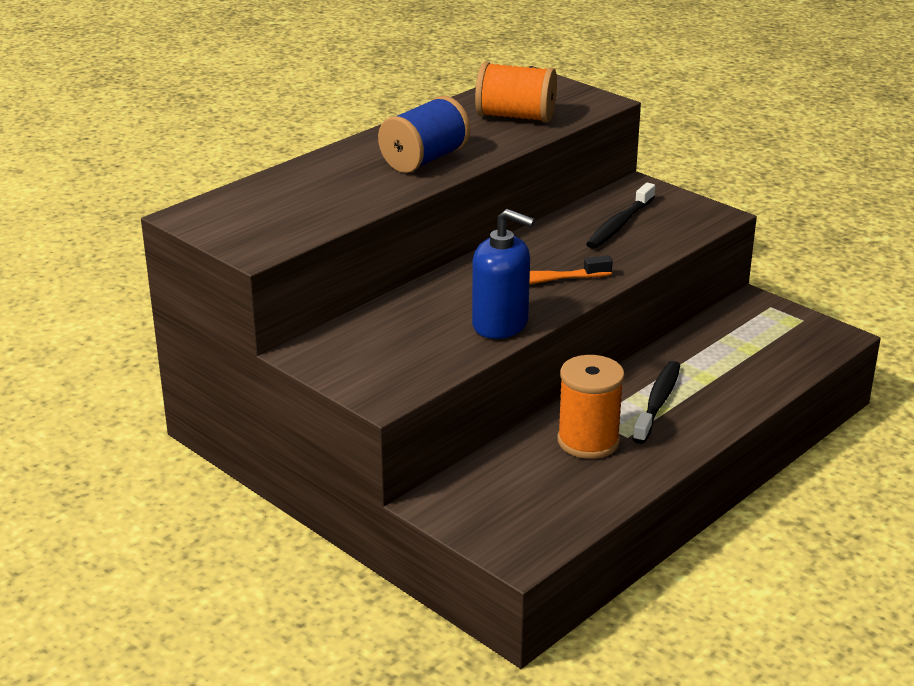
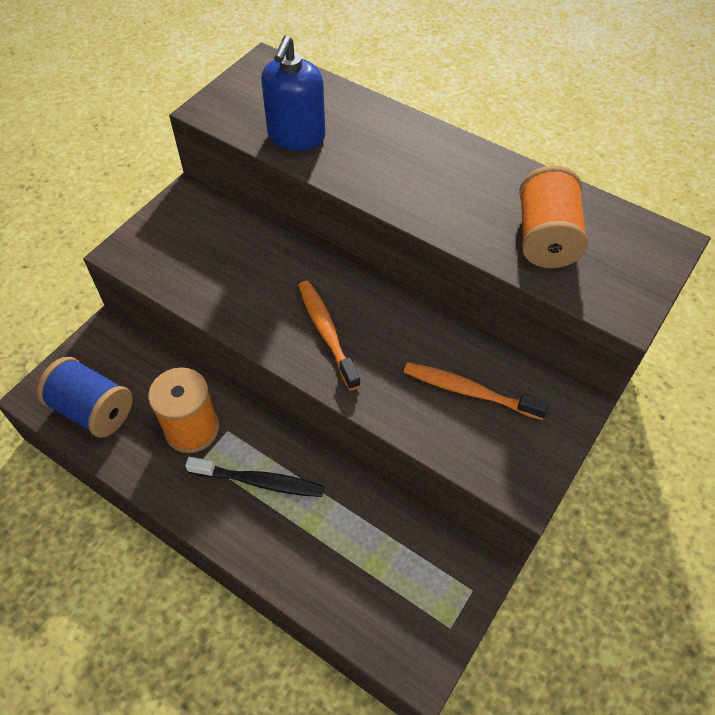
camera: 80 degrees right, 25 degrees up
(424, 160) = (411, 182): blue spool -> blue spool (93, 410)
(500, 324) = (243, 312): blue soap dispenser -> blue soap dispenser (296, 136)
(619, 224) = (469, 391): black toothbrush -> orange toothbrush

